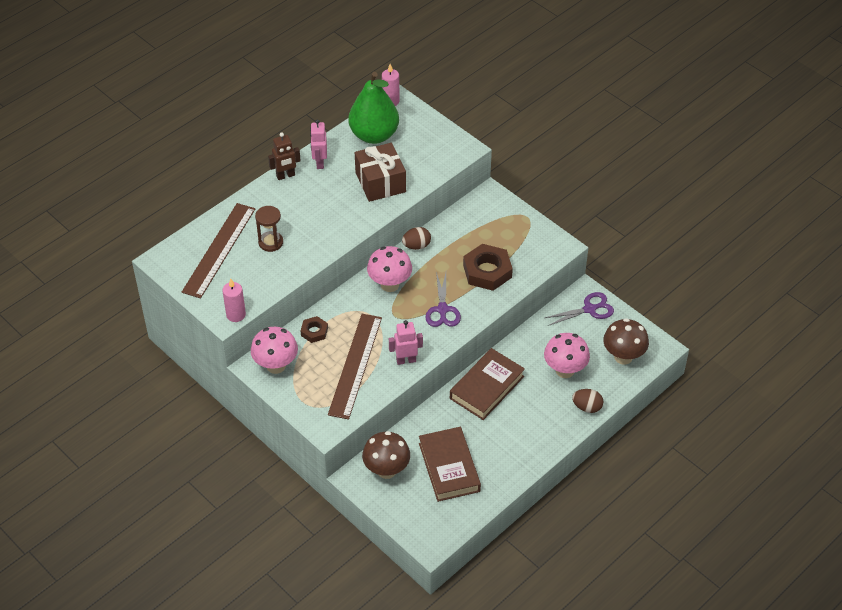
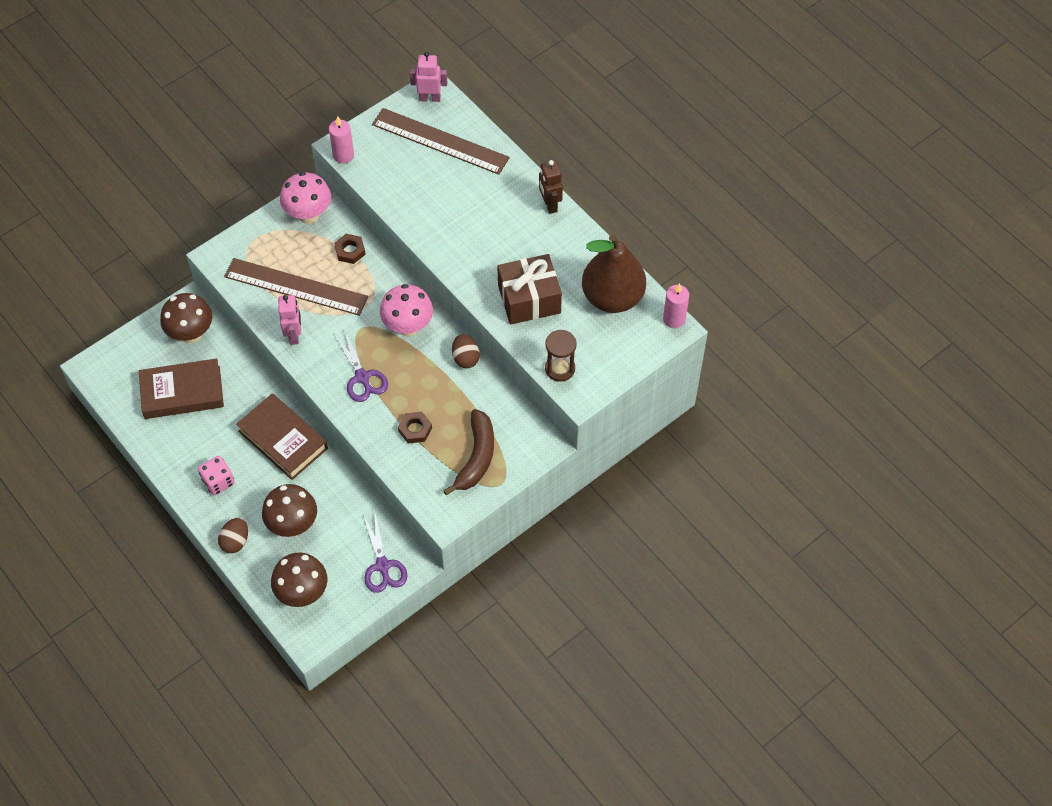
camera: 95 degrees right, 10 degrees up
(271, 242) = (444, 188): brown hourglass -> brown hourglass (560, 368)
(319, 162) = (568, 239): pink robot -> pink robot (430, 98)
(374, 135) = (612, 297): green pear -> brown pear
(442, 309) = (362, 377): purple scissors -> purple scissors turned 120 degrees counterclockwise
(487, 271) = (415, 429): brown nut -> brown nut, size x0.54
(506, 232) = (476, 457): none -> brown banana
(533, 427) = (218, 481): none -> pink dice
(565, 370) = (293, 525): pink mushroom -> brown mushroom

